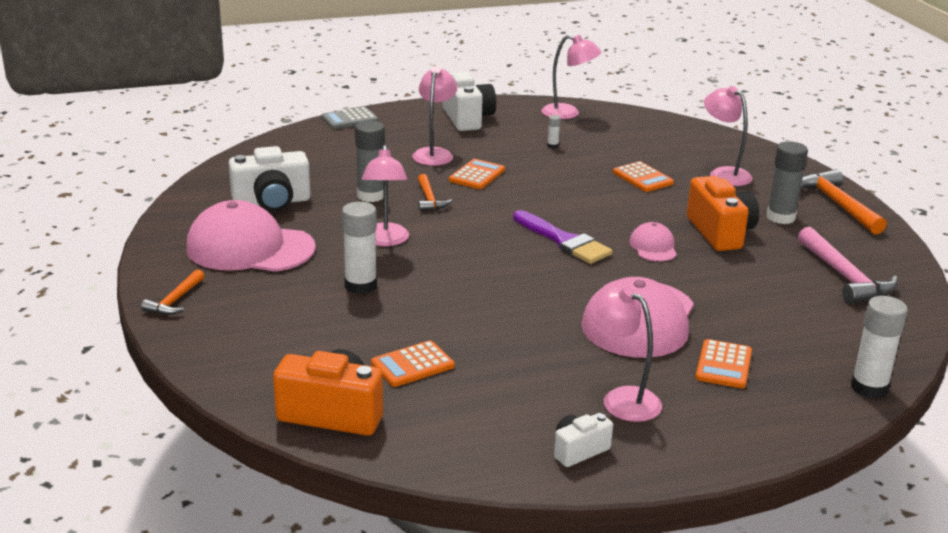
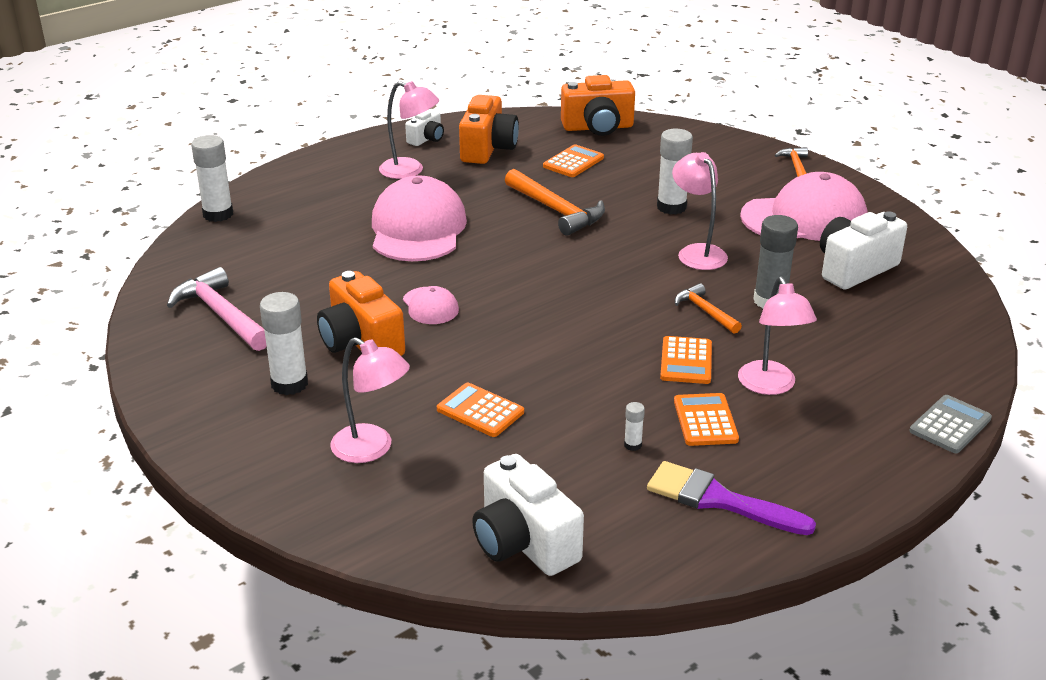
camera: 160 degrees right, 5 degrees up
(467, 118) = (799, 476): white camera -> white camera (523, 543)
(504, 412) = (487, 149): none -> orange camera
(564, 241) = (525, 292): purple brush -> purple brush (718, 500)
(568, 113) = (661, 538): pink lamp -> none
(723, 365) = (337, 208): orange calculator -> orange calculator (705, 420)
(780, 217) = (289, 384): grey glue stick -> white glue stick
(837, 204) = (212, 426): orange hammer -> orange hammer (556, 210)

